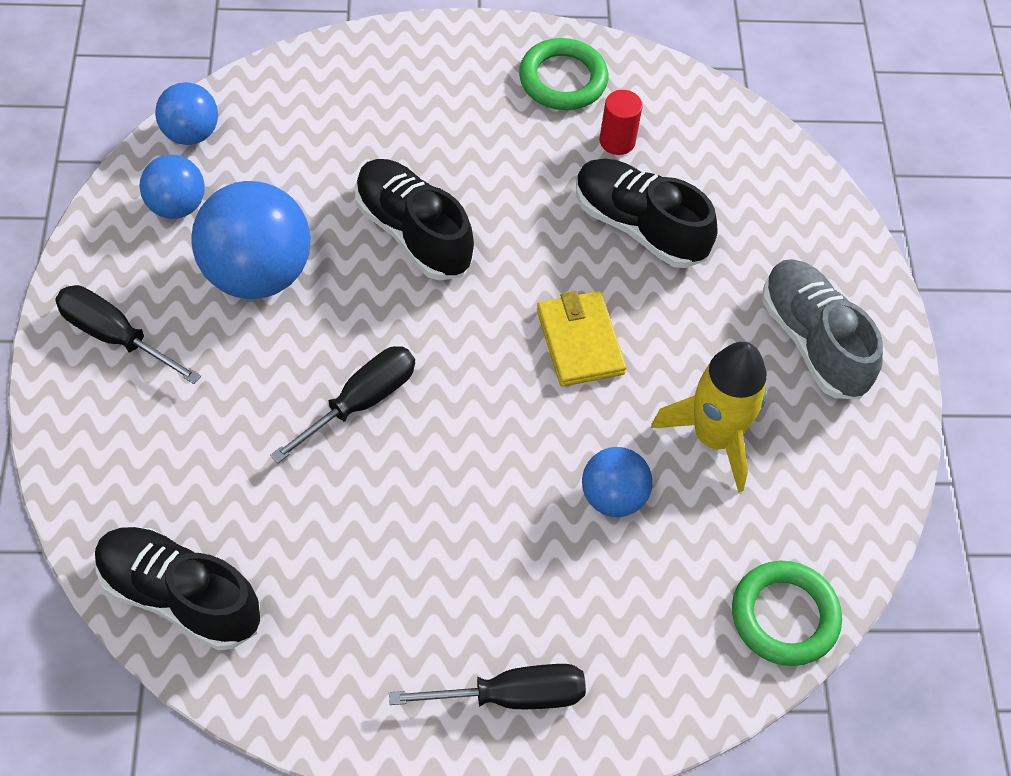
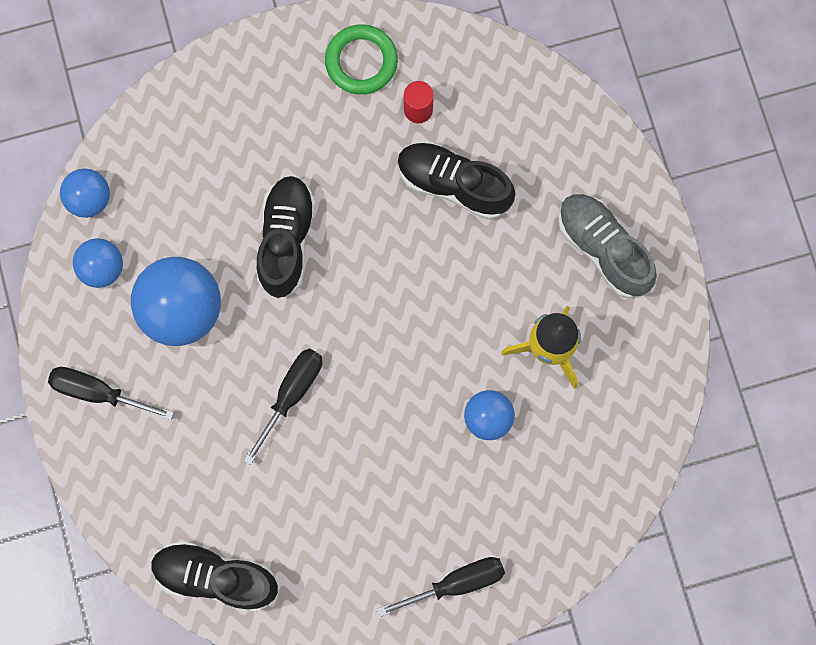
camera: 10 degrees left, 20 degrees up
(413, 233) = (286, 240): black shoe -> black shoe turned 60 degrees clockwise
(580, 341) = (434, 298): yellow wallet -> none
(784, 616) = (624, 474): green ring -> none

